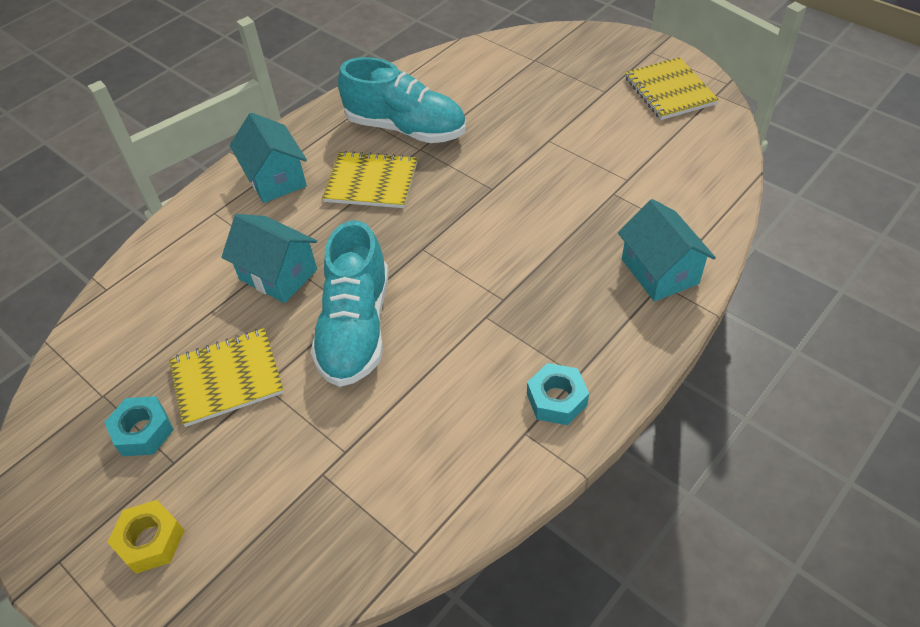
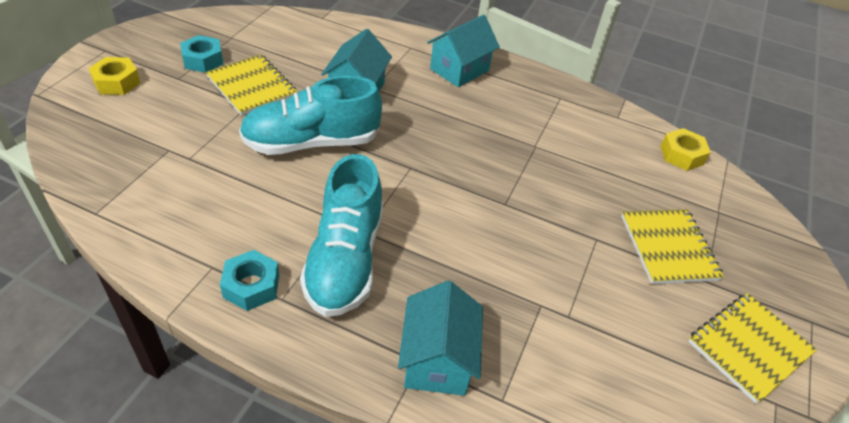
camera: 65 degrees right, 5 degrees down
(371, 182) = (478, 123): yellow notebook -> yellow notebook (668, 248)
(406, 128) = (558, 132): turquoise shoe -> turquoise shoe (345, 259)
(462, 58) = (681, 155): none -> yellow nut
(659, 271) = (437, 359): turquoise house -> turquoise house turned 45 degrees counterclockwise

